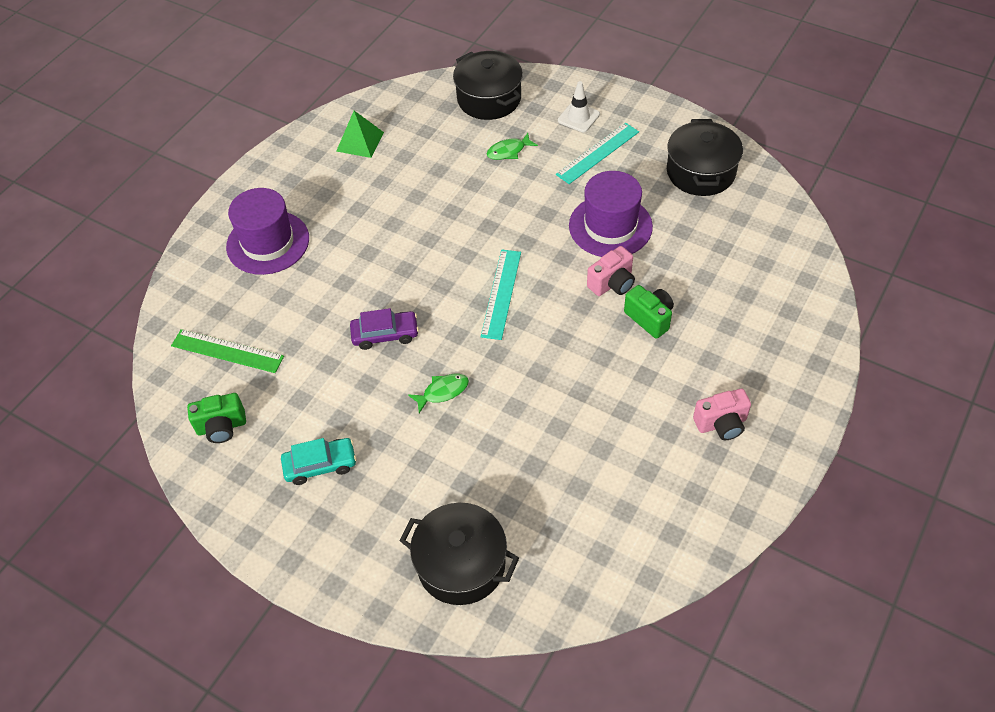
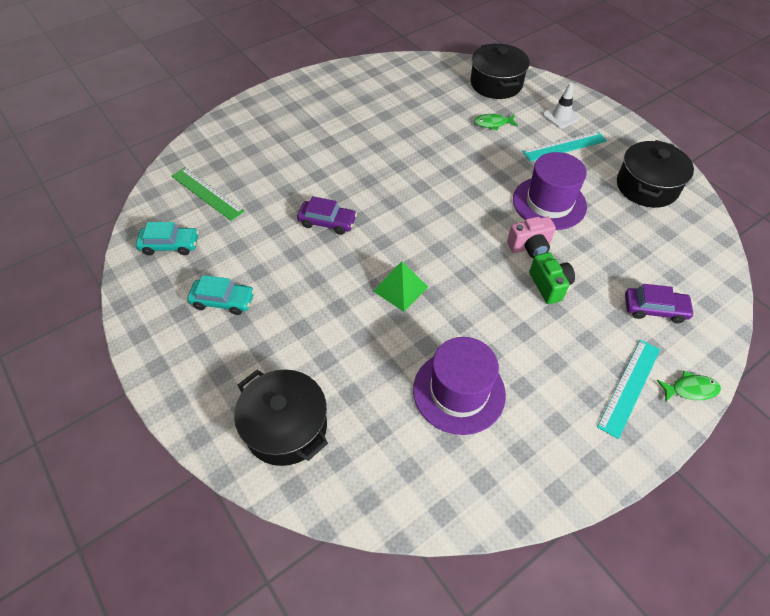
camera: 20 degrees right, 0 degrees up
(221, 427) = (170, 245): green camera -> turquoise car
(268, 242) = (280, 130): purple hat -> purple hat (459, 391)
(360, 141) = (384, 84): green pyramid -> green pyramid (400, 289)
(443, 392) = (347, 281): green fish -> green fish (690, 389)
(501, 293) = (433, 223): turquoise ruler -> turquoise ruler (629, 387)
(721, 424) = (574, 399): pink camera -> none
(759, 304) = (654, 309): none -> purple car

